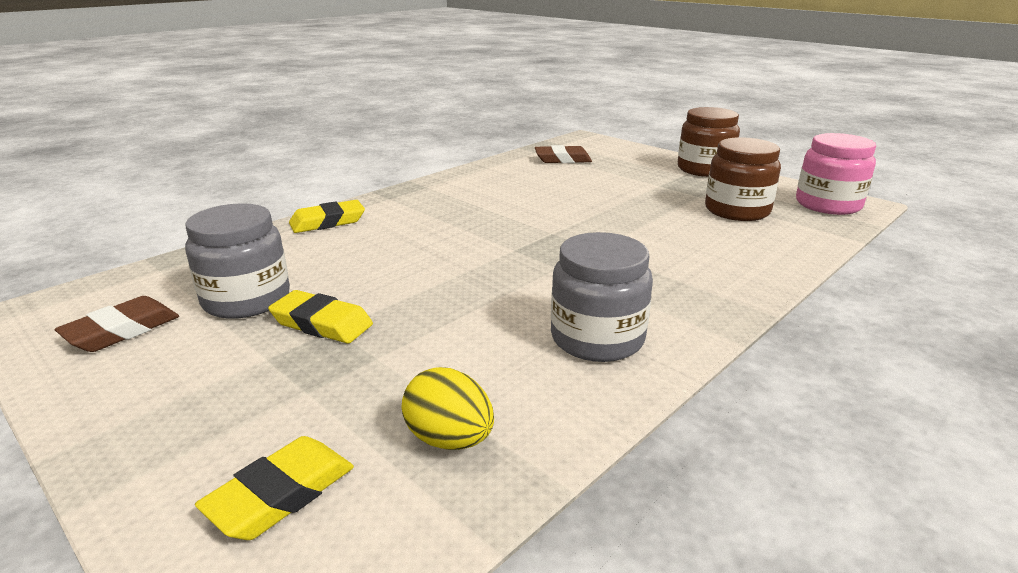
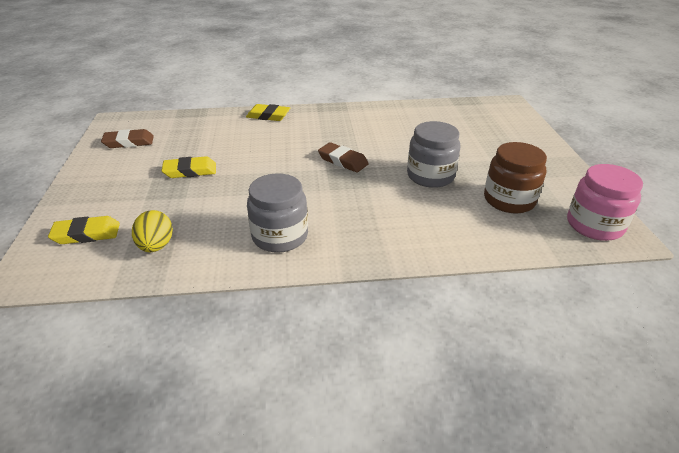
camera: 40 degrees right, 10 degrees up
(246, 299) = (182, 146): grey jar -> grey jar (430, 176)
(321, 323) = (190, 171): yellow eraser -> yellow eraser turned 75 degrees counterclockwise
(562, 159) = (460, 116): brown eraser -> brown eraser (343, 161)
(704, 169) = (551, 159): brown jar -> none

